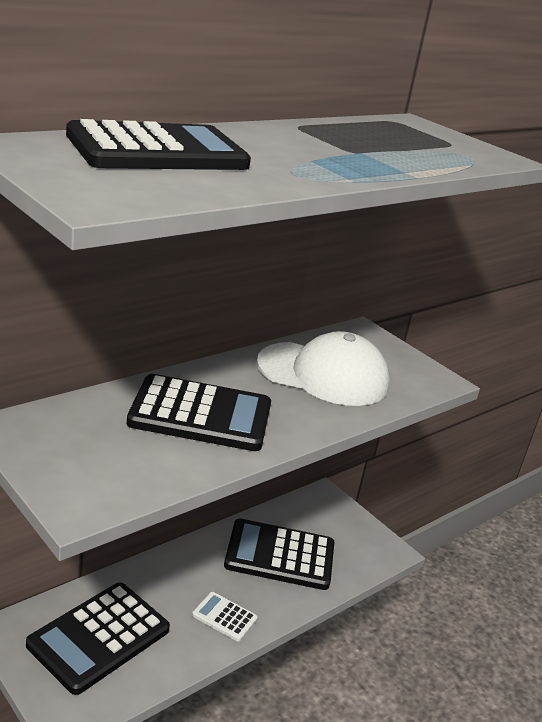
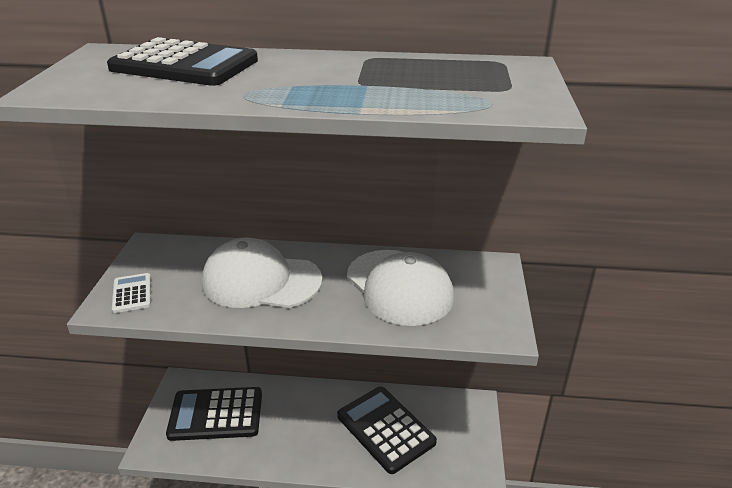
camera: 50 degrees right, 5 degrees up
(200, 415) = (261, 281): black calculator -> white cap
(224, 617) = (298, 448): white calculator -> white calculator (132, 293)

